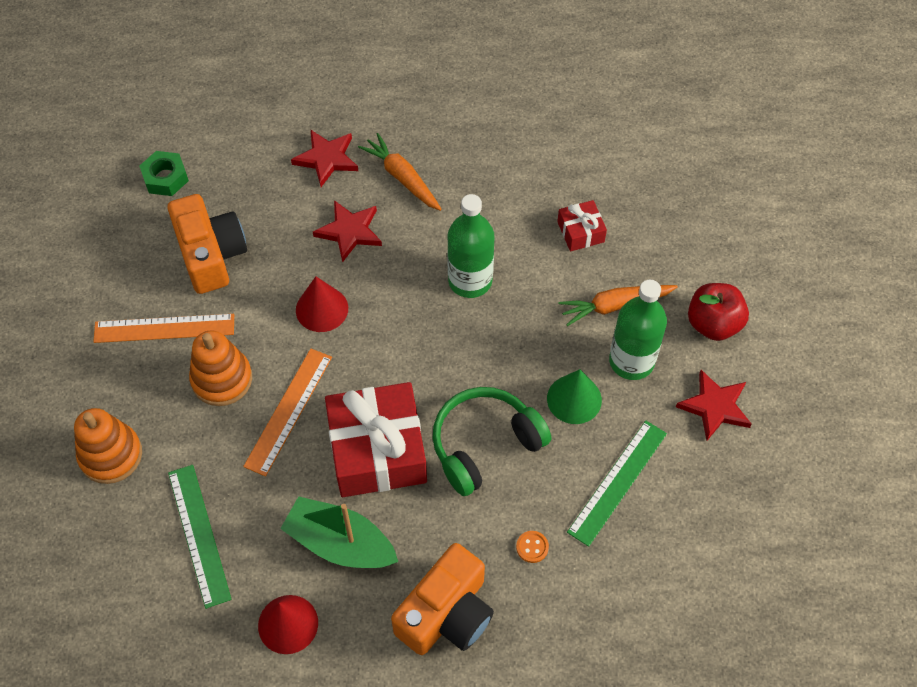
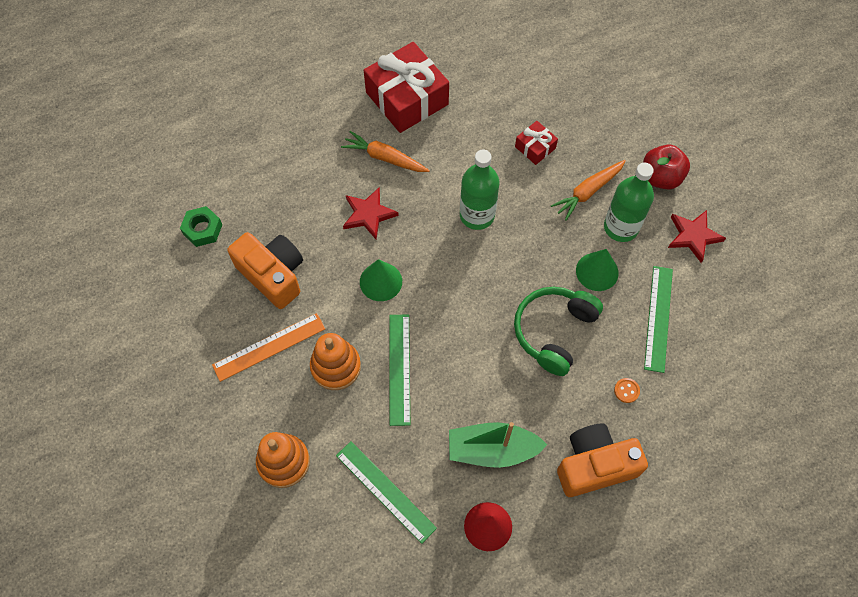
camera: 25 degrees left, 5 degrees up
(288, 411) = (399, 369): orange ruler -> green ruler
(322, 309) = (381, 281): red cone -> green cone
(326, 159) = (320, 165): red star -> none
(377, 450) = (480, 369): red gift -> red gift (407, 98)
(446, 613) = (594, 465): orange camera -> orange camera turned 120 degrees counterclockwise

